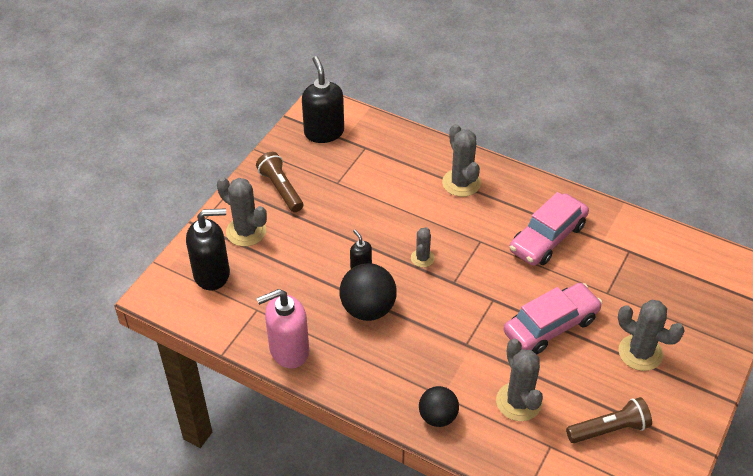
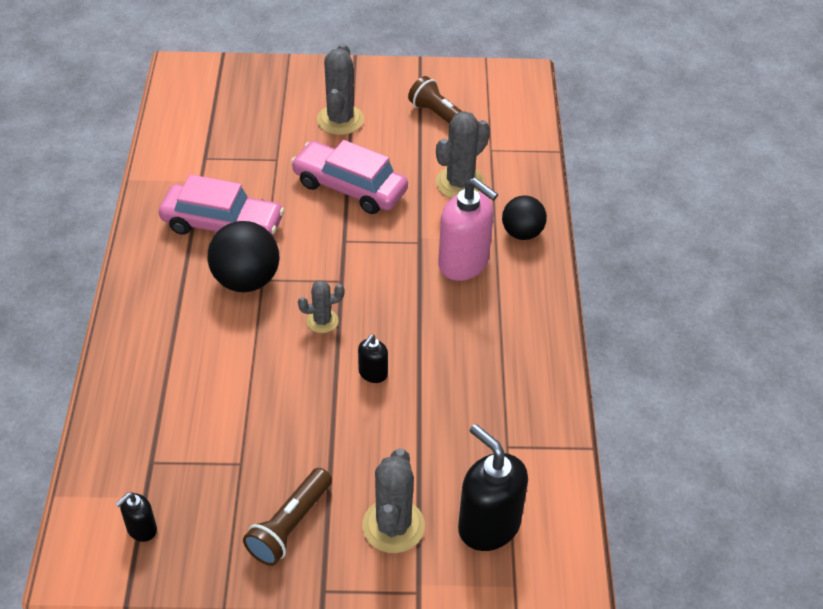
camera: 120 degrees left, 0 degrees up
(288, 350) = (539, 386): pink soap dispenser -> pink soap dispenser (464, 263)
(324, 132) = (141, 529): black soap dispenser -> black soap dispenser, size x0.49
(368, 309) = (431, 340): black ball -> black ball (246, 280)
(461, 183) = (171, 330): grey cactus -> none

